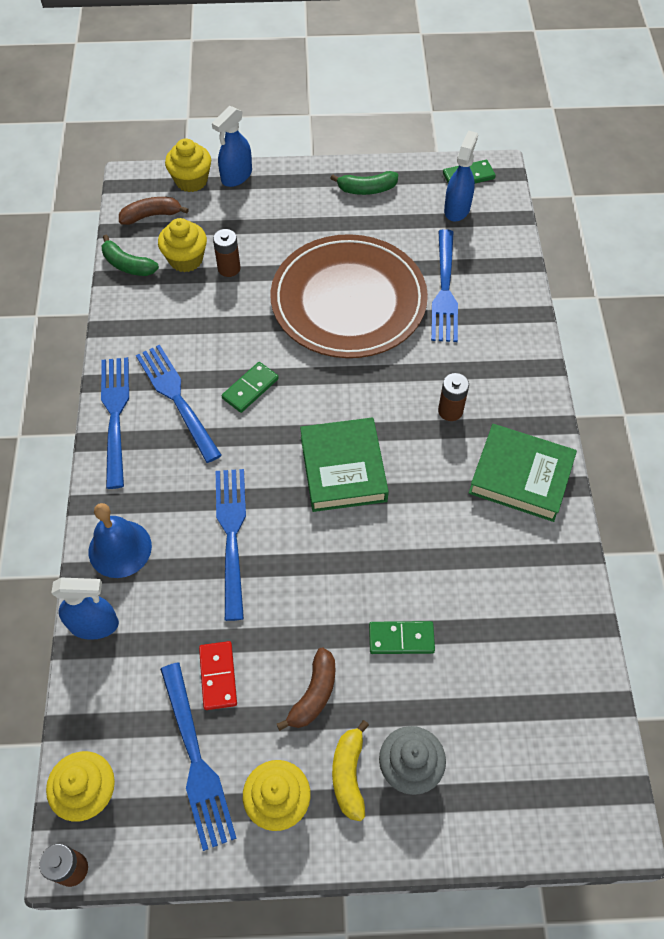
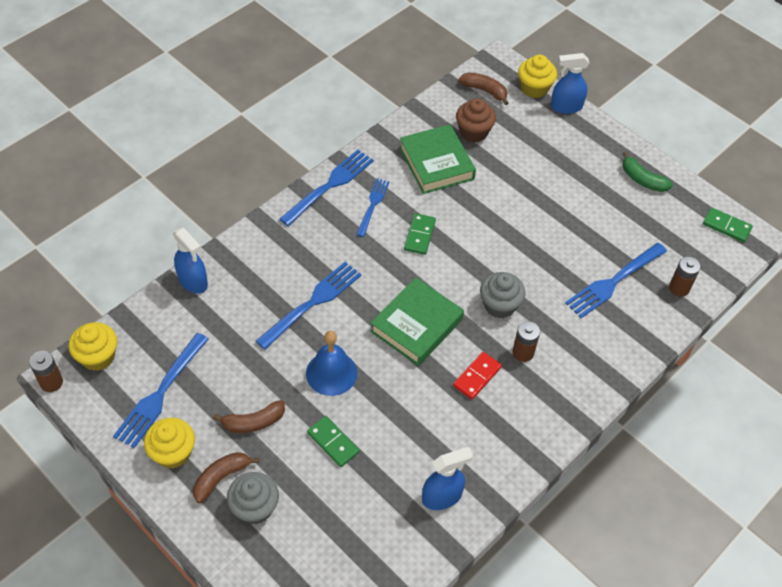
camera: 45 degrees right, 5 degrees down
(120, 548) = (249, 256): blue bell -> blue bell (331, 373)
(128, 265) = (436, 108): green banana -> none
(177, 398) = (373, 205): blue fork -> blue fork, size x0.62
(186, 259) = (473, 132): yellow cupcake -> brown cupcake
(218, 676) = (219, 365): red domino -> red domino (477, 376)
(229, 268) = (492, 157): brown battery -> brown battery (679, 288)
(250, 389) = (420, 235): green domino -> green domino turned 75 degrees counterclockwise
(348, 301) = (542, 236): brown plate -> none
(349, 774) = (221, 478): yellow banana -> brown banana
(386, 389) = (499, 305): none -> grey cupcake
(457, 209) = (690, 240): blue spray bottle -> blue spray bottle (442, 496)
(520, 476) = (517, 428): green book -> green book (436, 163)

